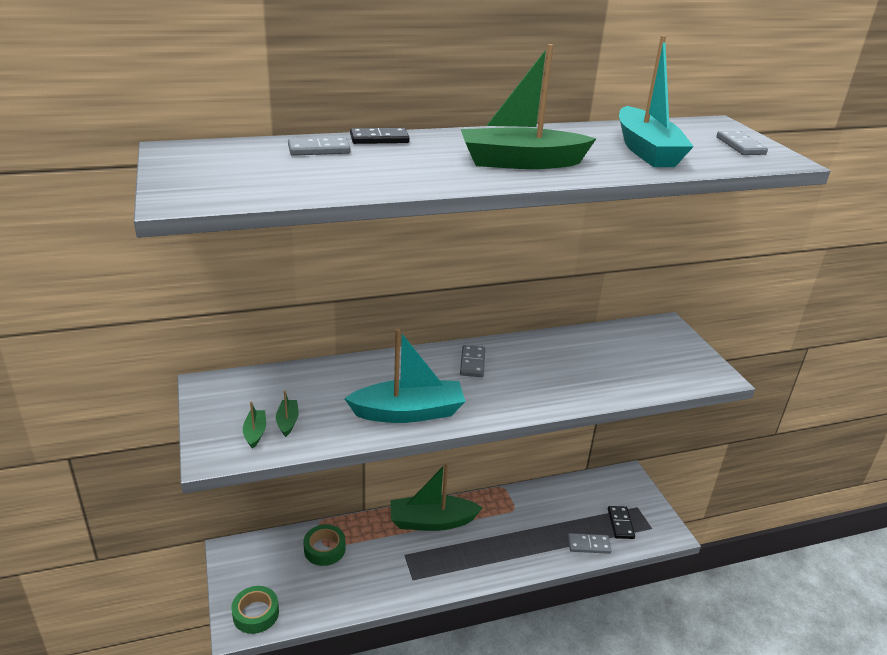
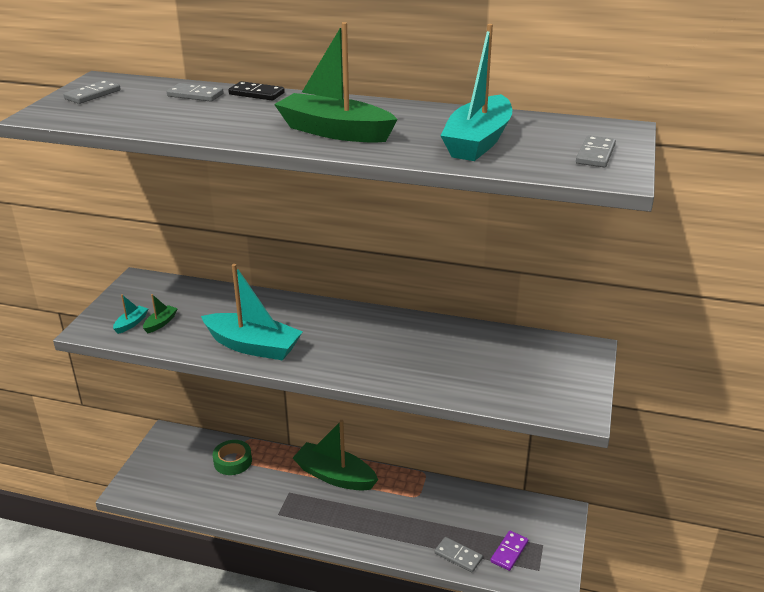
camera: 35 degrees right, 0 degrees up
(255, 433) = (131, 323): green boat -> turquoise boat
(256, 614) = (146, 486): green tape -> none
(472, 363) = (351, 325): grey domino -> grey domino (92, 94)
(620, 523) = (509, 552): black domino -> purple domino

